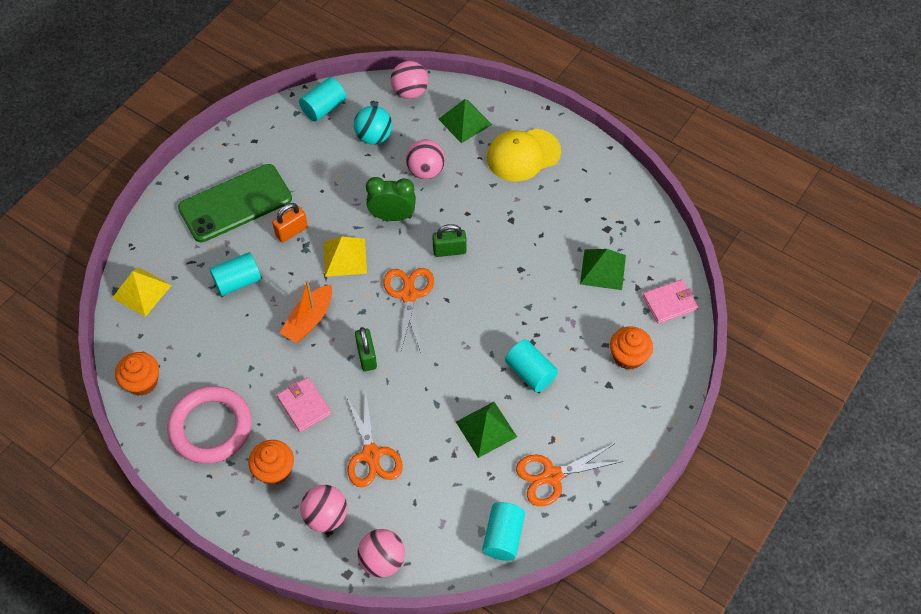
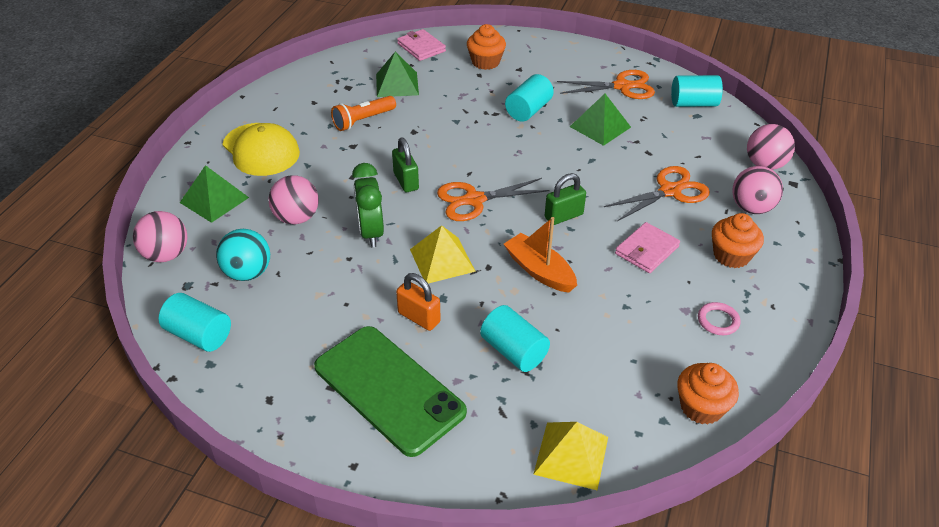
camera: 105 degrees left, 15 degrees down
(211, 427) = (718, 321): pink ring -> pink ring, size x0.41
(309, 320) = (539, 271): orange boat -> orange boat turned 150 degrees counterclockwise
(547, 233) = (363, 120): none -> orange flashlight
(552, 476) = (622, 86): orange scissors -> orange scissors turned 60 degrees counterclockwise

